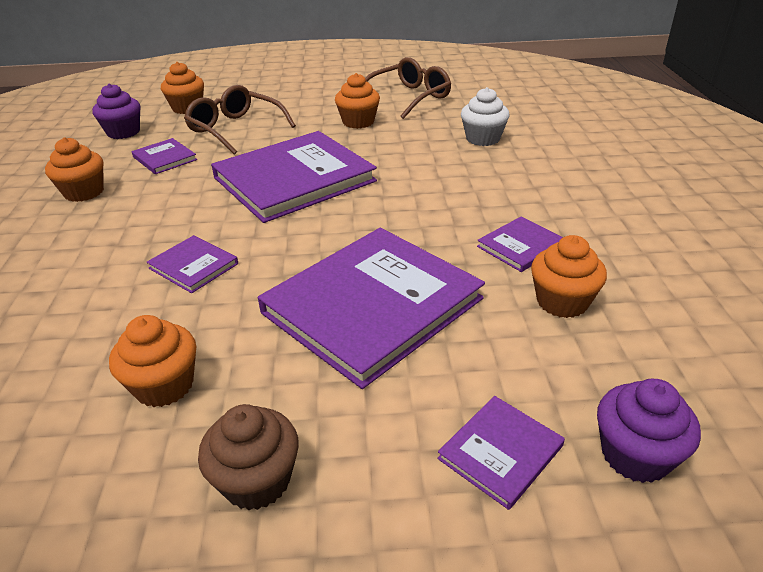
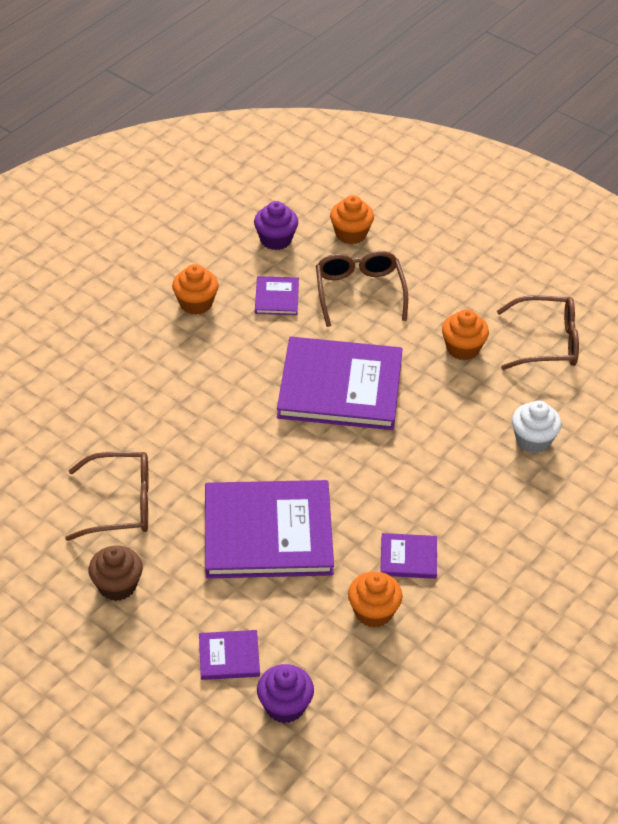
camera: 40 degrees right, 10 degrees up
(164, 385) = (121, 504): orange cupcake -> brown glasses
(193, 266) = (203, 427): purple book -> none

